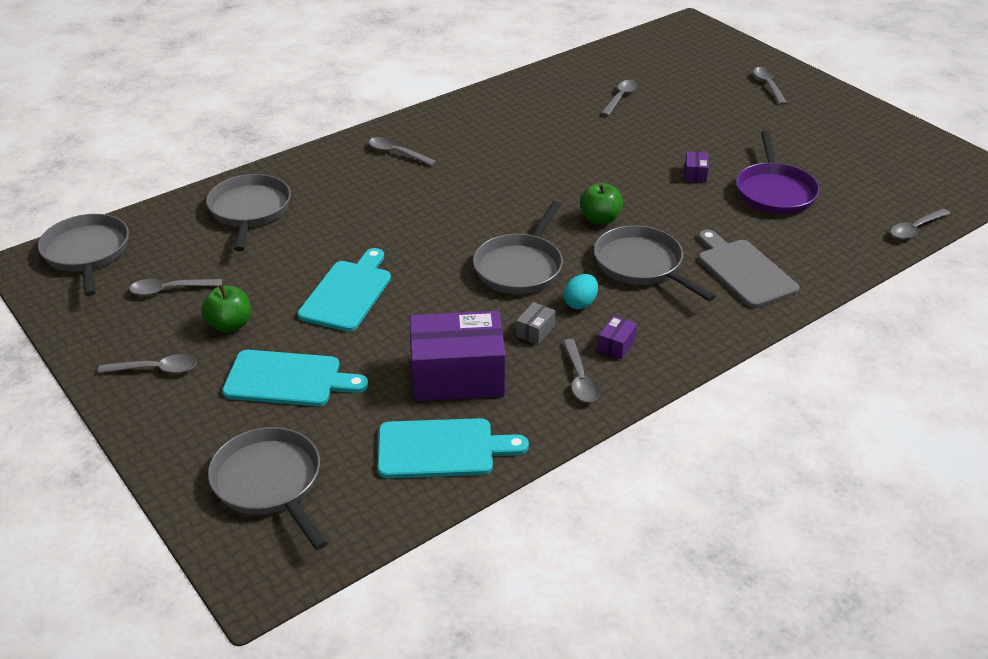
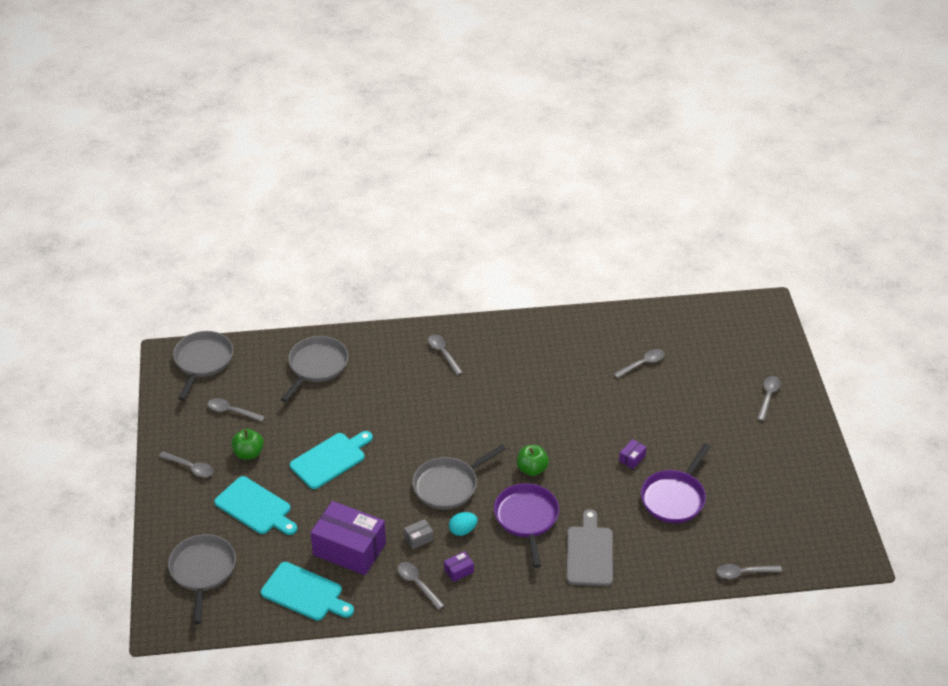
camera: 30 degrees right, 5 degrees up
(580, 379) = (417, 584): grey spoon -> grey spoon turned 120 degrees clockwise
(641, 265) = (526, 518): grey pan -> purple pan

